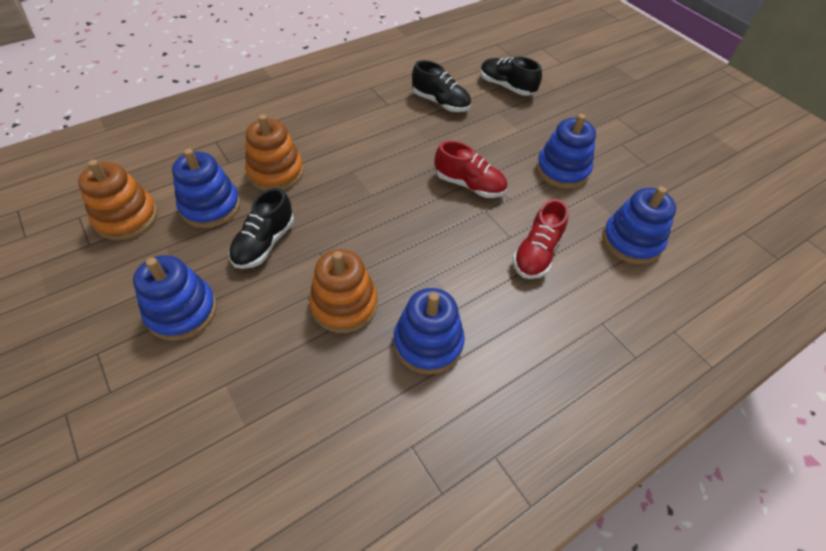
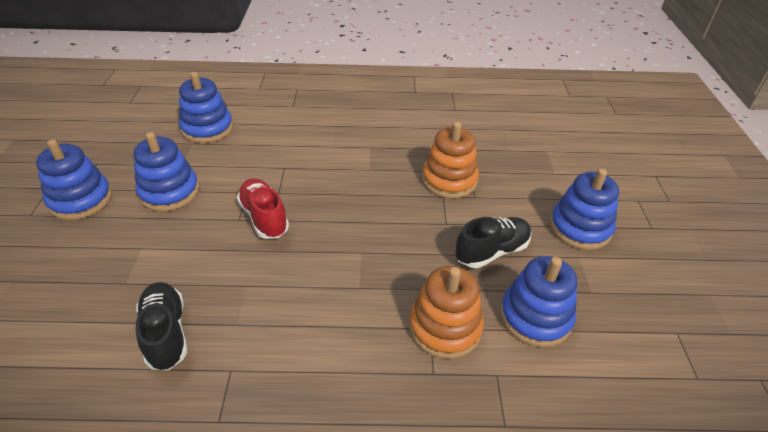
camera: 145 degrees left, 10 degrees down
(126, 218) = (636, 348): orange stacking toy -> none
(428, 343) = (408, 139): blue stacking toy -> blue stacking toy (81, 200)
(506, 87) = (58, 315): black shoe -> none
(536, 253) = (281, 150): red shoe -> none

